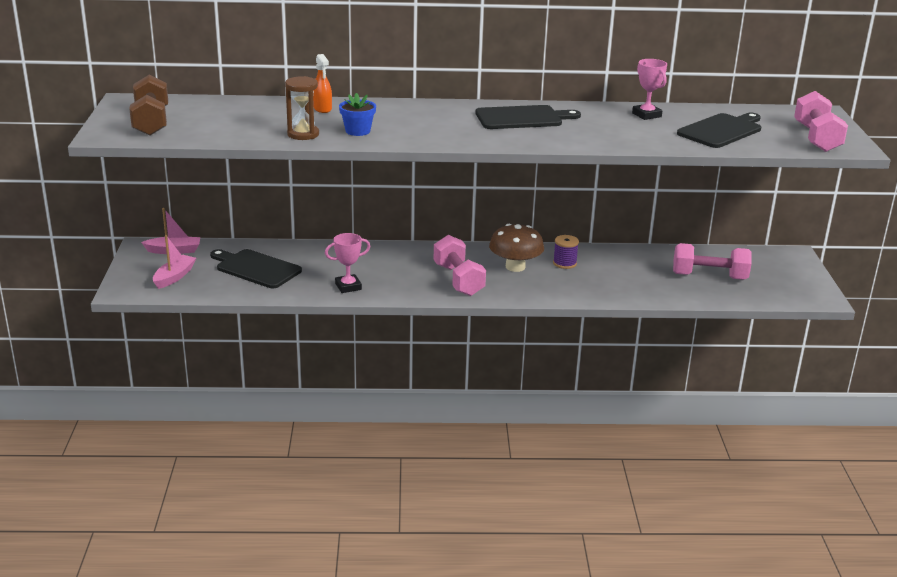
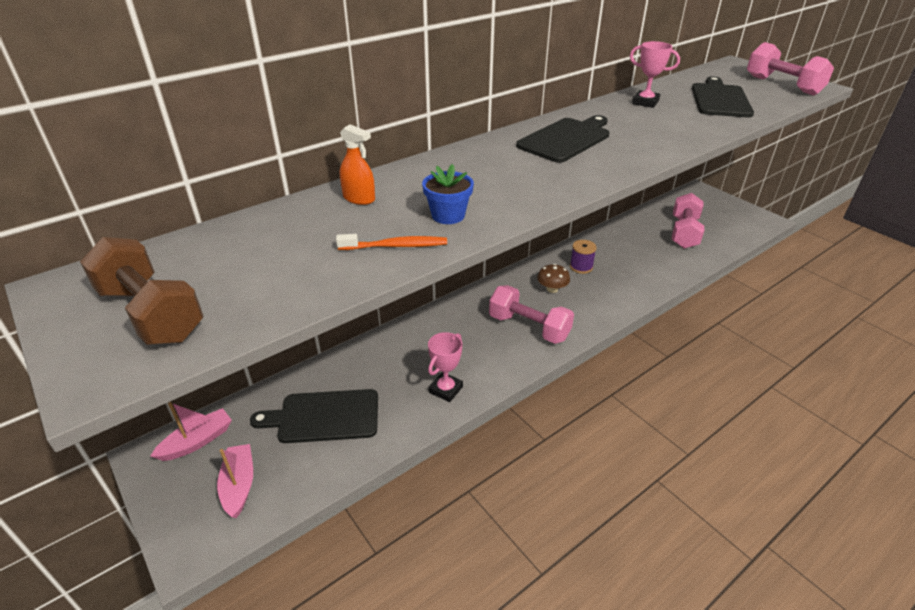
camera: 35 degrees left, 10 degrees up
(303, 134) = (395, 246): brown hourglass -> orange toothbrush
(515, 267) = (552, 289): brown mushroom -> brown mushroom, size x0.59
(709, 276) = (684, 233): pink dumbbell -> pink dumbbell turned 45 degrees counterclockwise

